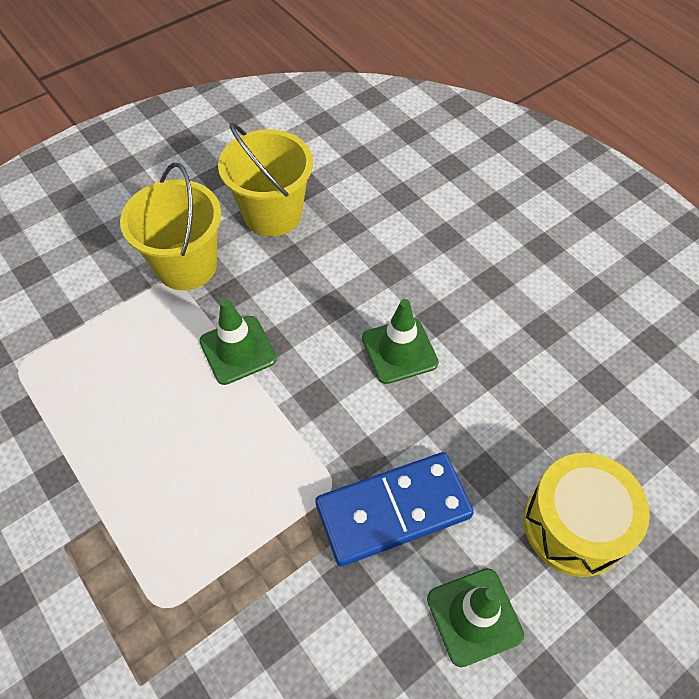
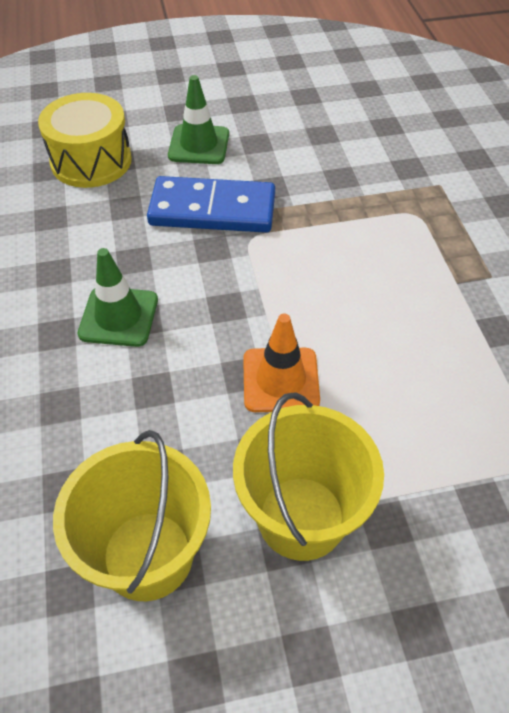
camera: 155 degrees left, 5 degrees down
(238, 350) = (280, 380): green traffic cone -> orange traffic cone

